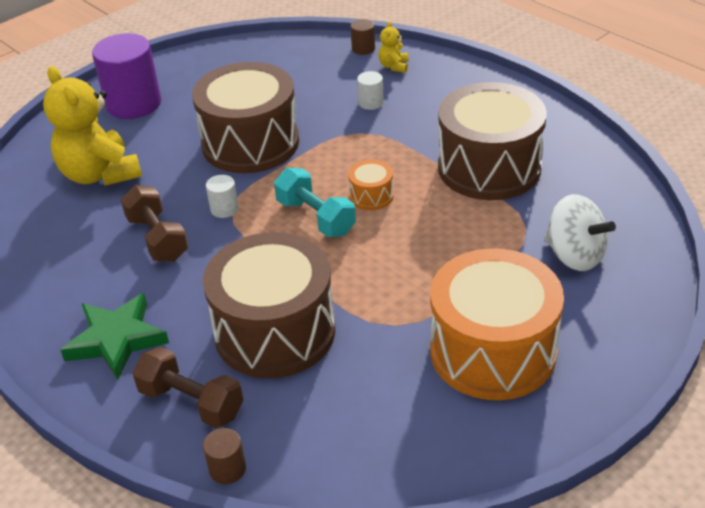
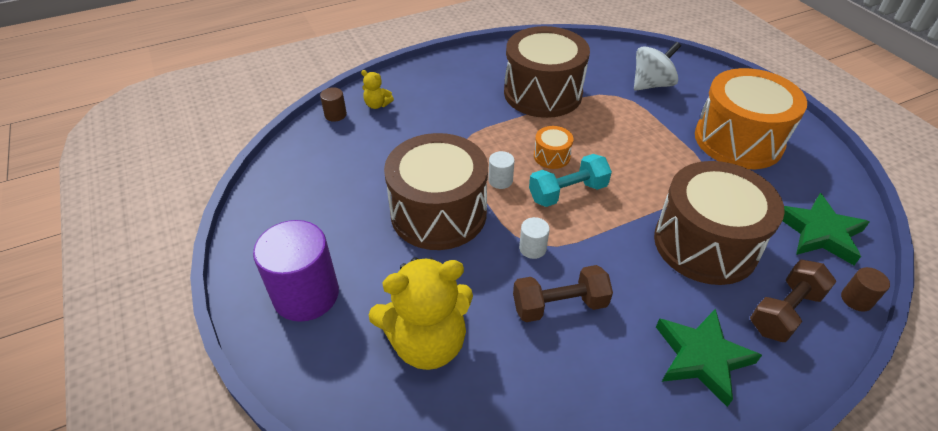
camera: 75 degrees left, 5 degrees up
(334, 437) = (819, 232): none -> green star
(371, 103) = (422, 128): white cylinder -> white cylinder (500, 180)

